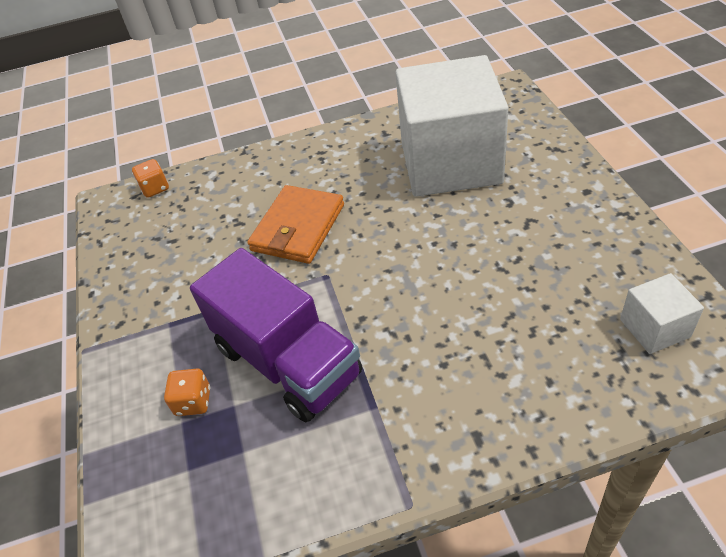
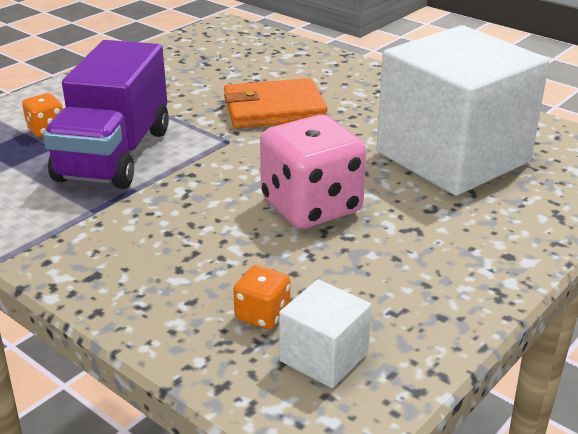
camera: 50 degrees right, 15 degrees down
(155, 188) = (258, 36): orange dice -> orange dice (262, 315)
(465, 263) = (311, 207): none -> pink dice

